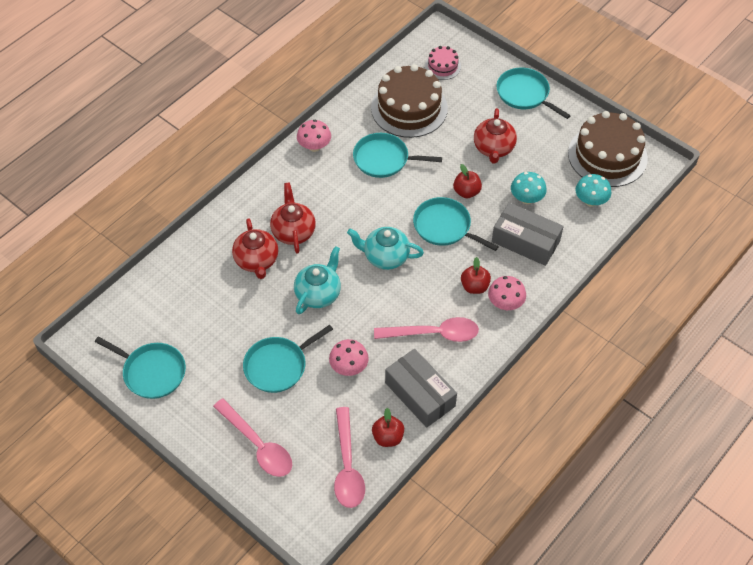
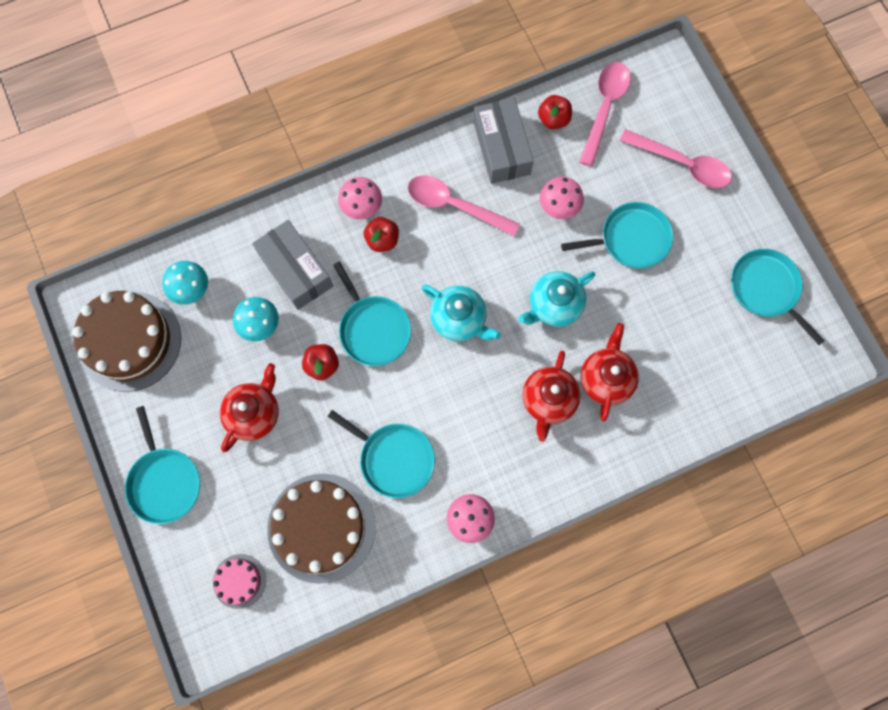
camera: 155 degrees left, 20 degrees up
(258, 445) = (682, 164): pink spoon -> pink spoon turned 135 degrees clockwise

